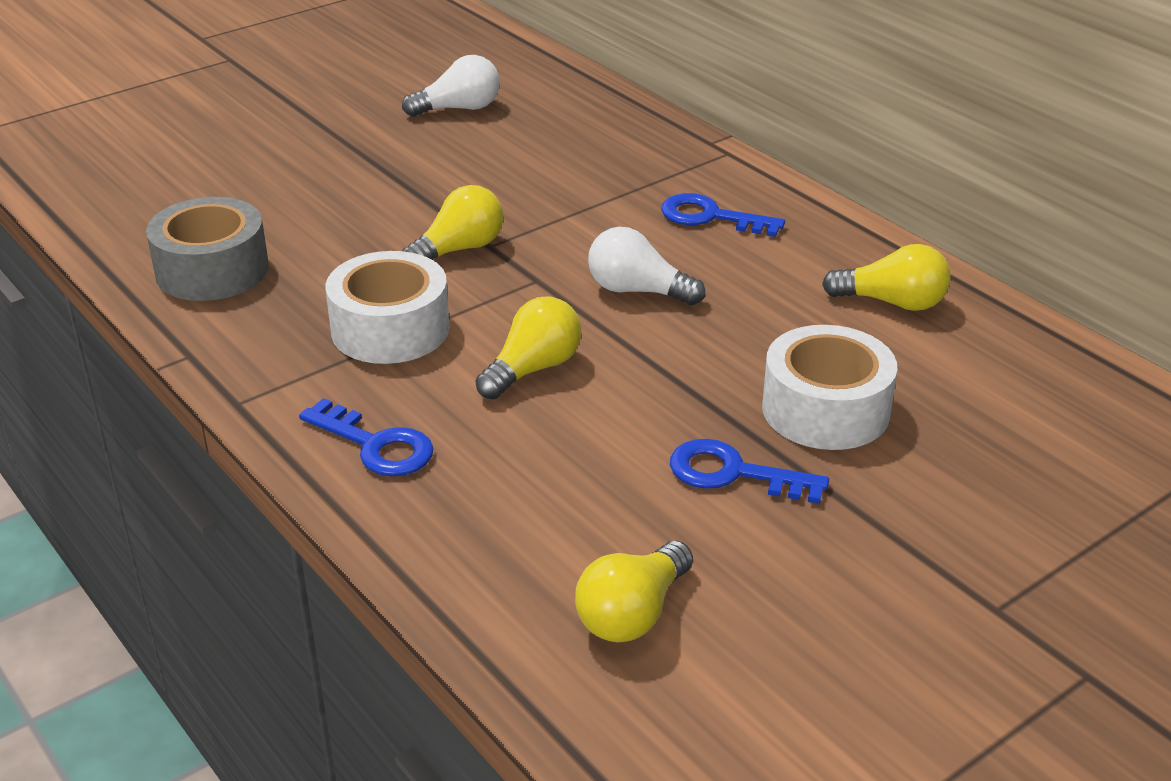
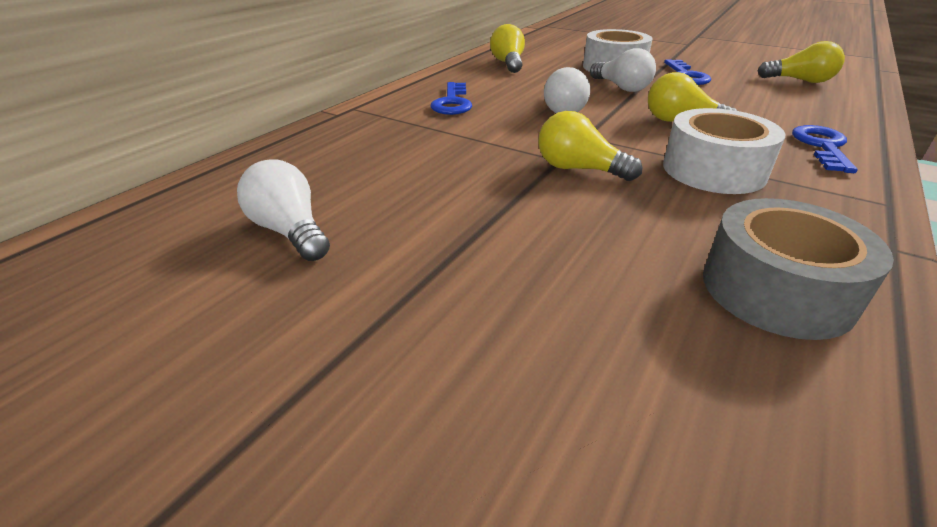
camera: 110 degrees left, 0 degrees up
(704, 374) = (621, 87): none -> white light bulb

